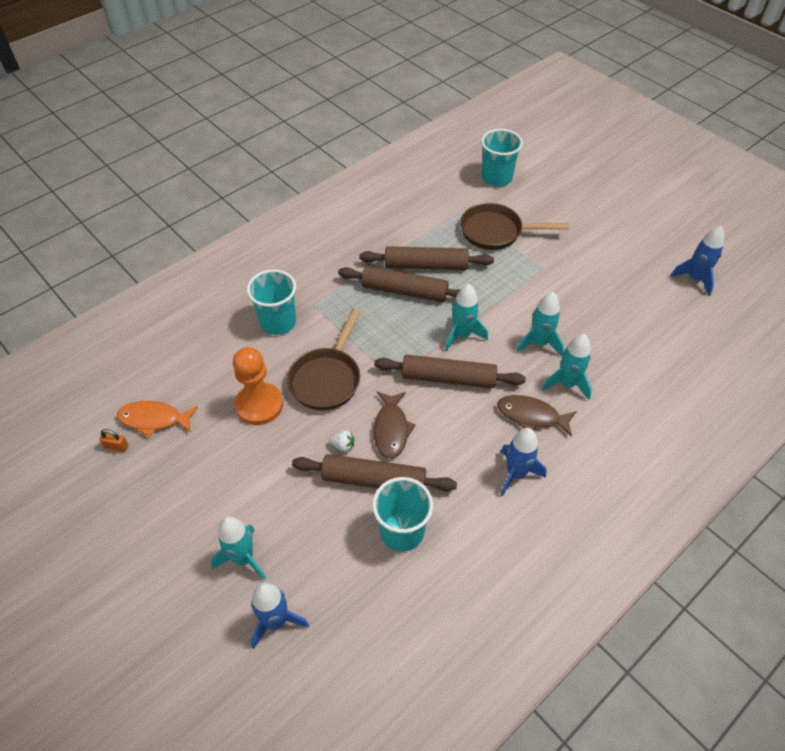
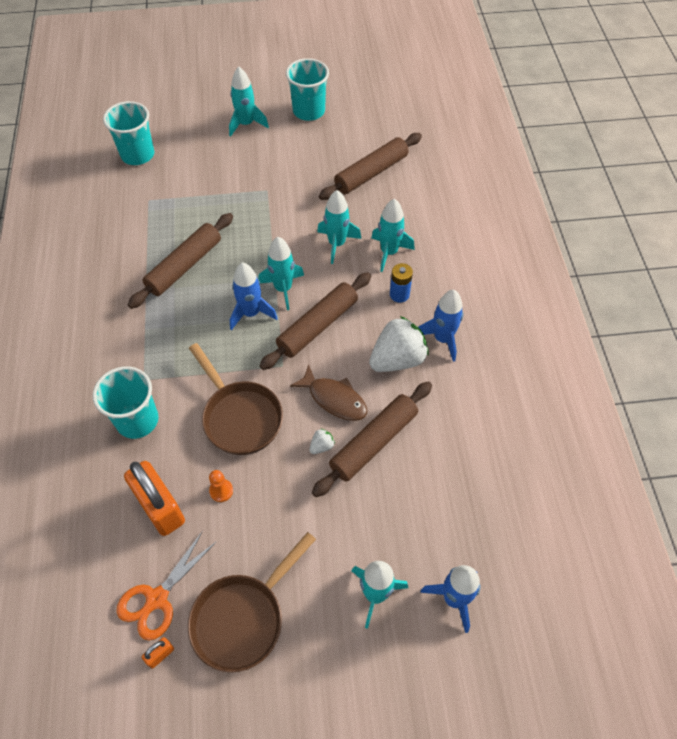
camera: 55 degrees left, 5 degrees up
(154, 419) = (156, 599): orange fish -> orange scissors
(222, 377) = (160, 507): none -> orange padlock
(259, 405) = (221, 491): orange pawn -> orange pawn, size x0.44
(402, 531) = (436, 451): turquoise cup -> turquoise cup (309, 111)
(404, 291) = (197, 299): brown rolling pin -> brown rolling pin (371, 173)
(465, 452) = (397, 359): none -> white strawberry
(496, 232) = (197, 195): brown pan -> brown pan (243, 618)
(531, 416) = (399, 294): brown fish -> blue battery
(595, 216) = (246, 124): none -> turquoise rocket
(695, 279) = (362, 113): blue rocket -> blue rocket (251, 313)

